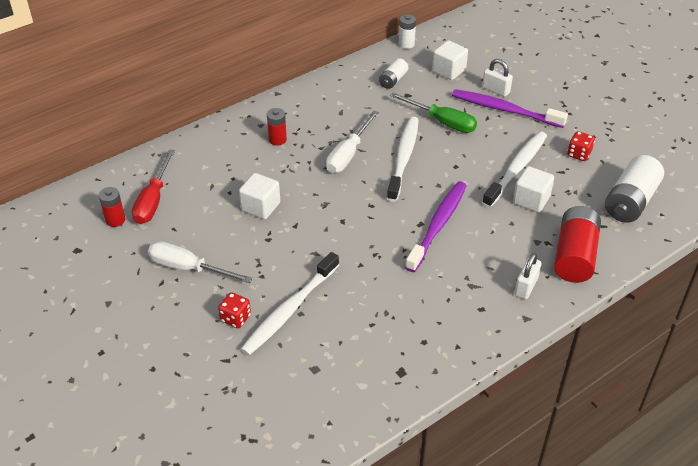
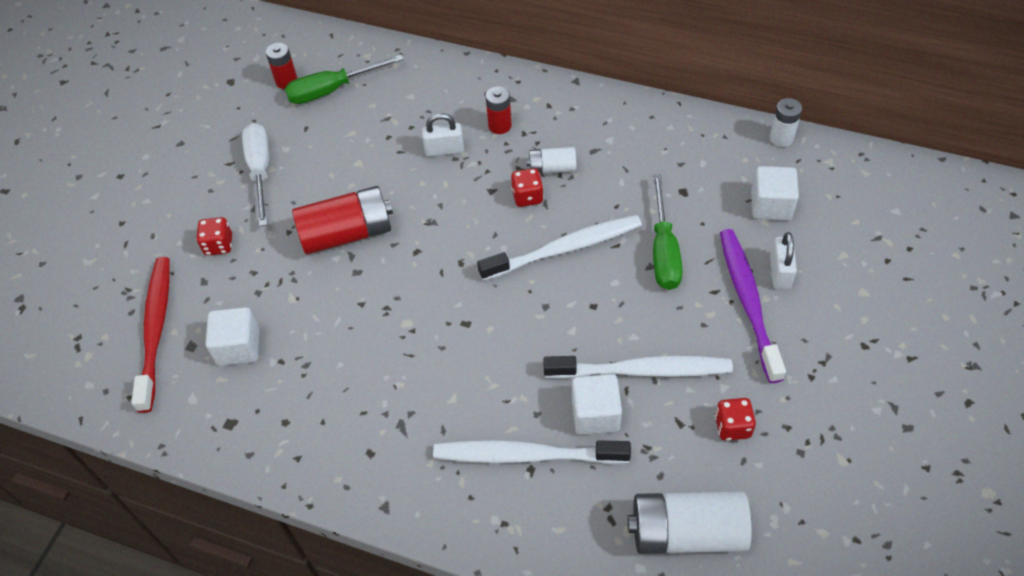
camera: 60 degrees right, 10 degrees up
(153, 200) = (332, 90): red screwdriver -> green screwdriver
(260, 207) = (385, 173): white cube -> white cube (238, 347)
(281, 384) = (156, 330): none -> red toothbrush
(289, 310) = (256, 280): white toothbrush -> white toothbrush (526, 455)
(348, 154) = (527, 196): white screwdriver -> red dice
(393, 80) = (697, 163): white battery -> white battery (552, 168)
(438, 225) = (476, 341): purple toothbrush -> none
(526, 287) = (436, 482): white padlock -> white padlock (444, 150)
(574, 256) = (528, 511): red battery -> red battery (347, 234)

